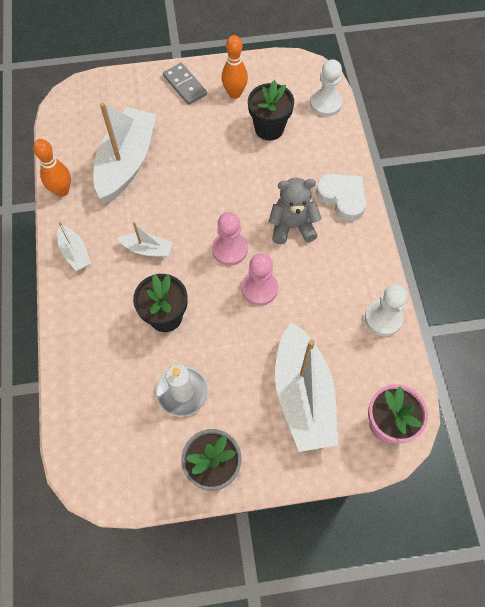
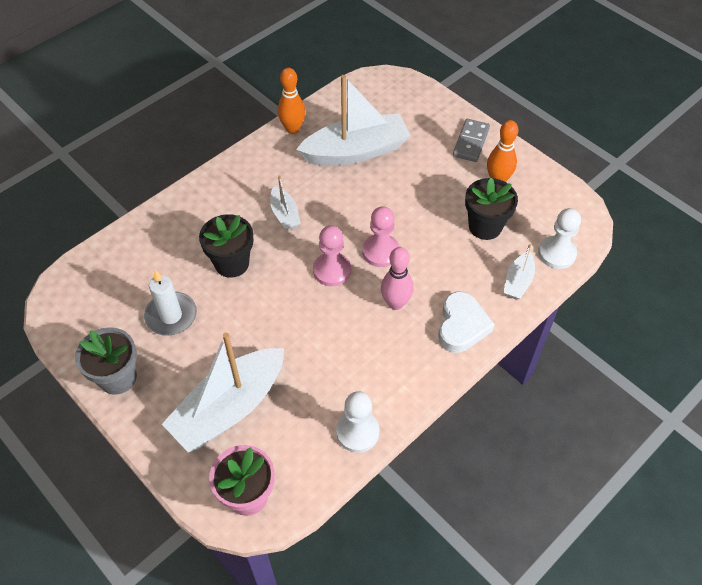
camera: 55 degrees right, 10 degrees down
(75, 253) = (243, 171): white boat -> white boat (518, 281)
(259, 288) = (310, 314): pink pawn -> pink pawn (380, 252)
(292, 226) = (395, 303): grey teddy bear -> pink bowling pin

